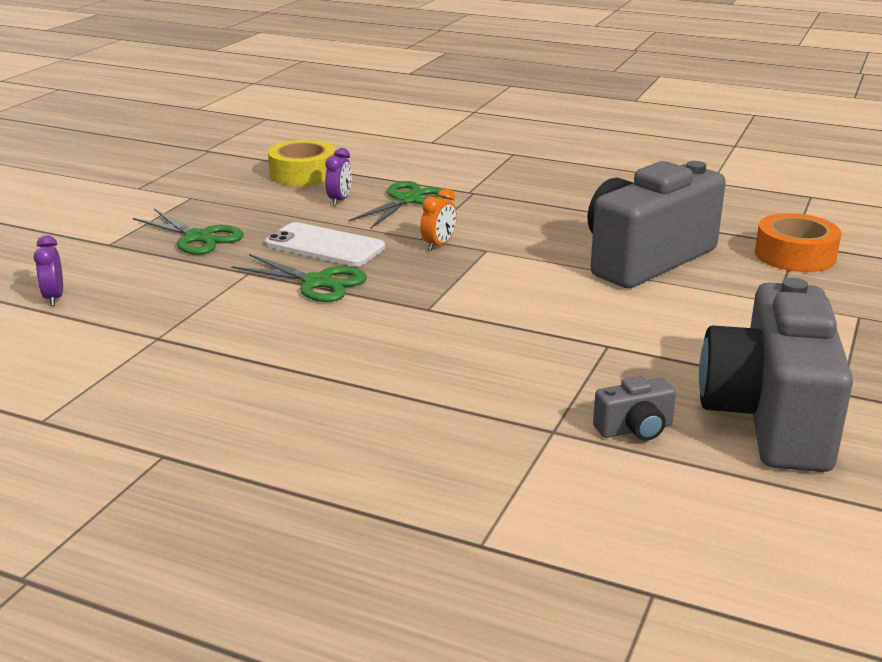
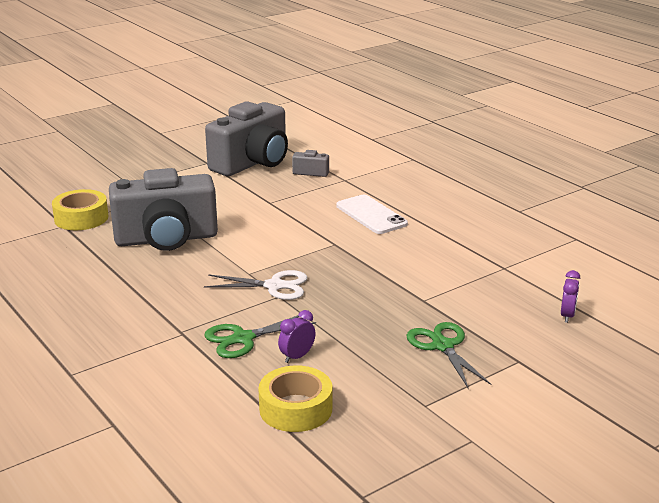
camera: 150 degrees left, 0 degrees up
(317, 282) = (383, 279): green scissors -> none
(324, 246) = (353, 308): white phone -> white phone (371, 215)
(438, 245) = (274, 286): orange clock -> white scissors
(795, 255) = (81, 218): orange tape -> yellow tape

